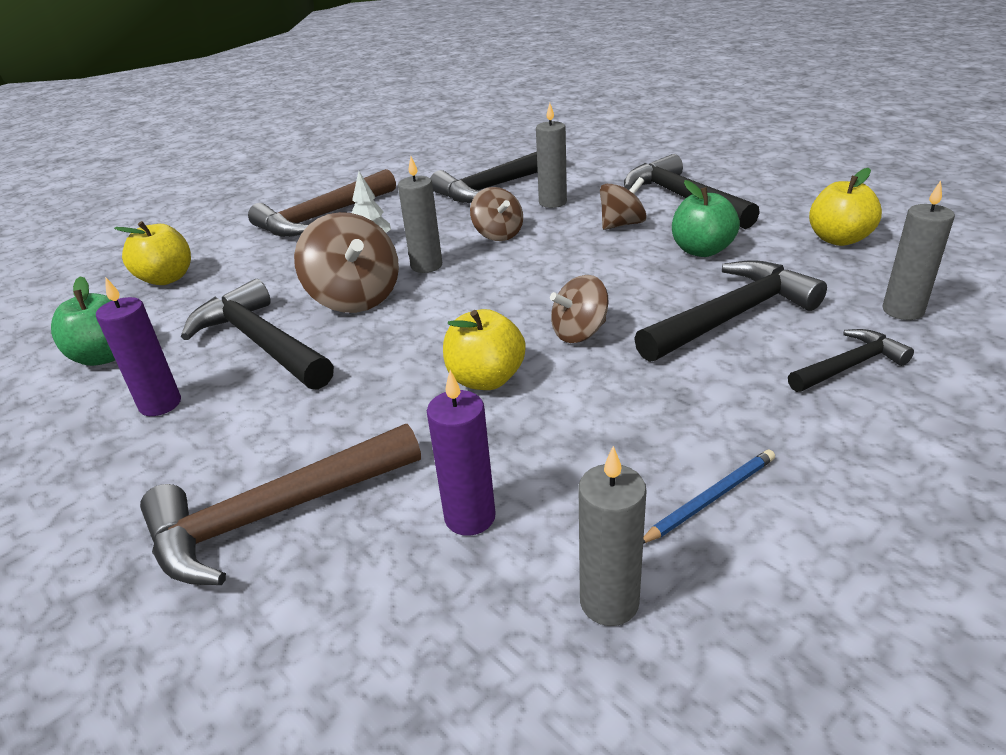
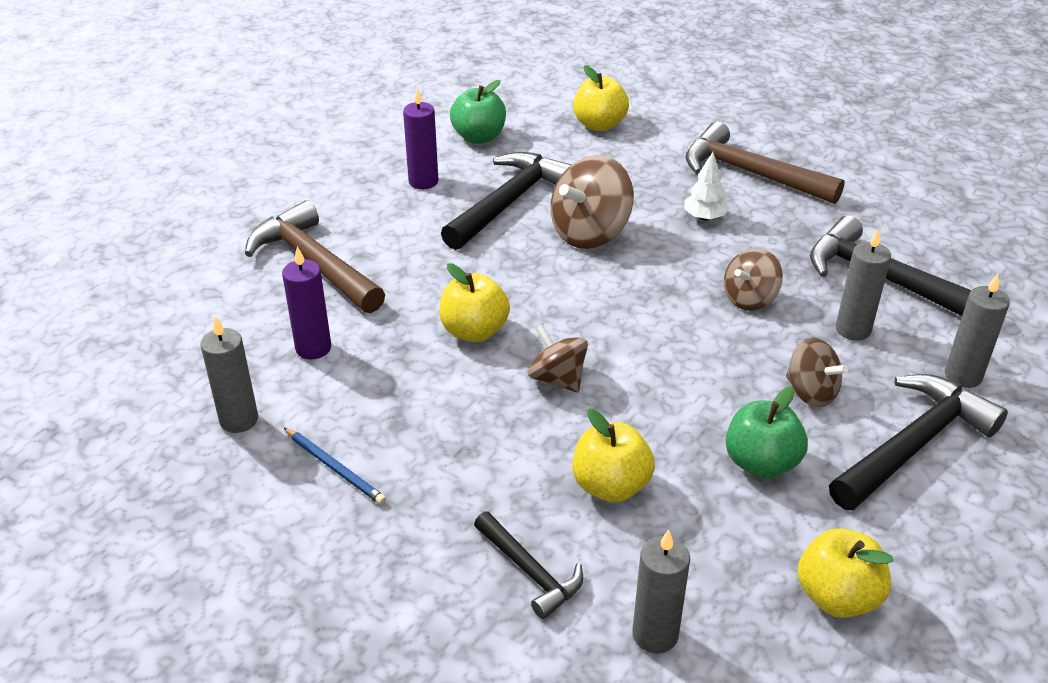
camera: 75 degrees right, 5 degrees up
(426, 266) = (663, 262): grey candle -> grey candle (963, 376)
(731, 316) = (610, 486): black hammer -> yellow apple

